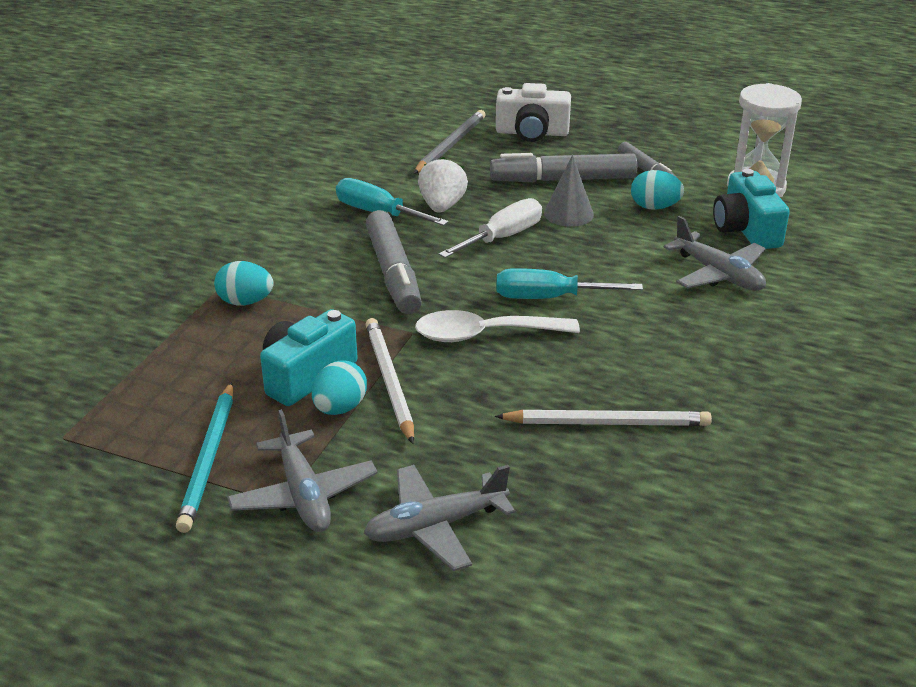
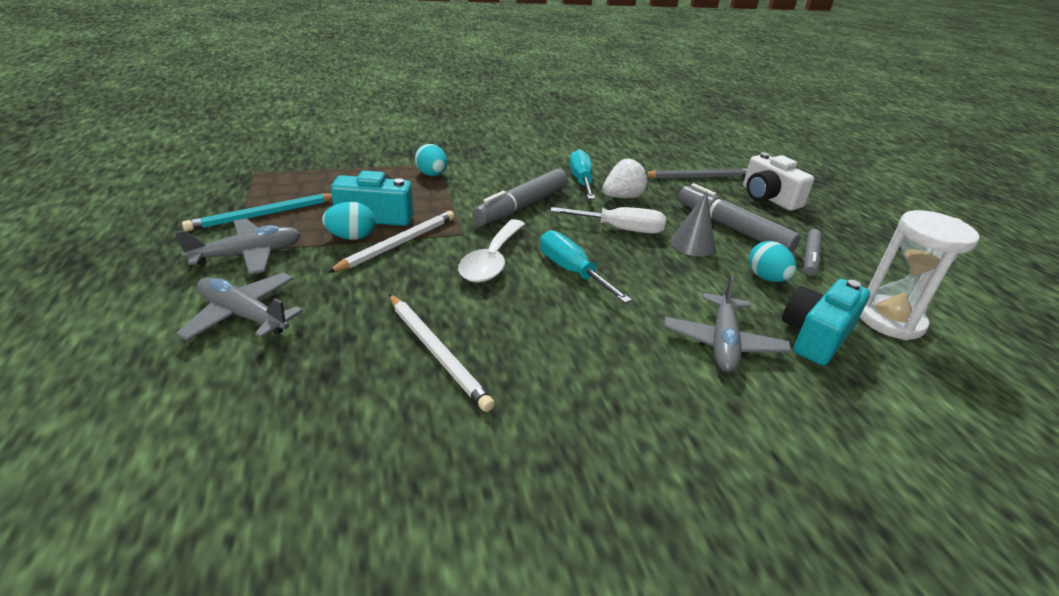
camera: 50 degrees right, 0 degrees up
(303, 495) = (248, 255): grey plane -> grey plane turned 150 degrees counterclockwise
(484, 335) = (492, 260): white spoon -> white spoon turned 120 degrees counterclockwise

